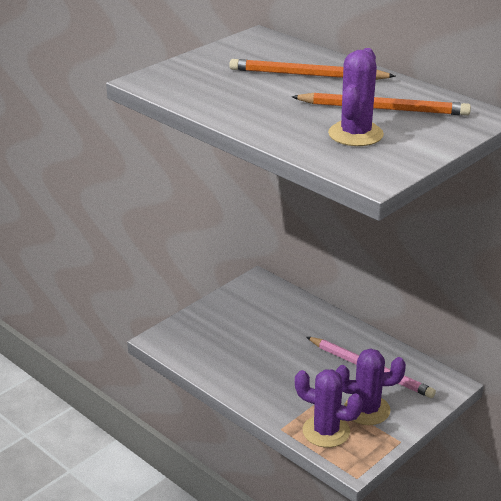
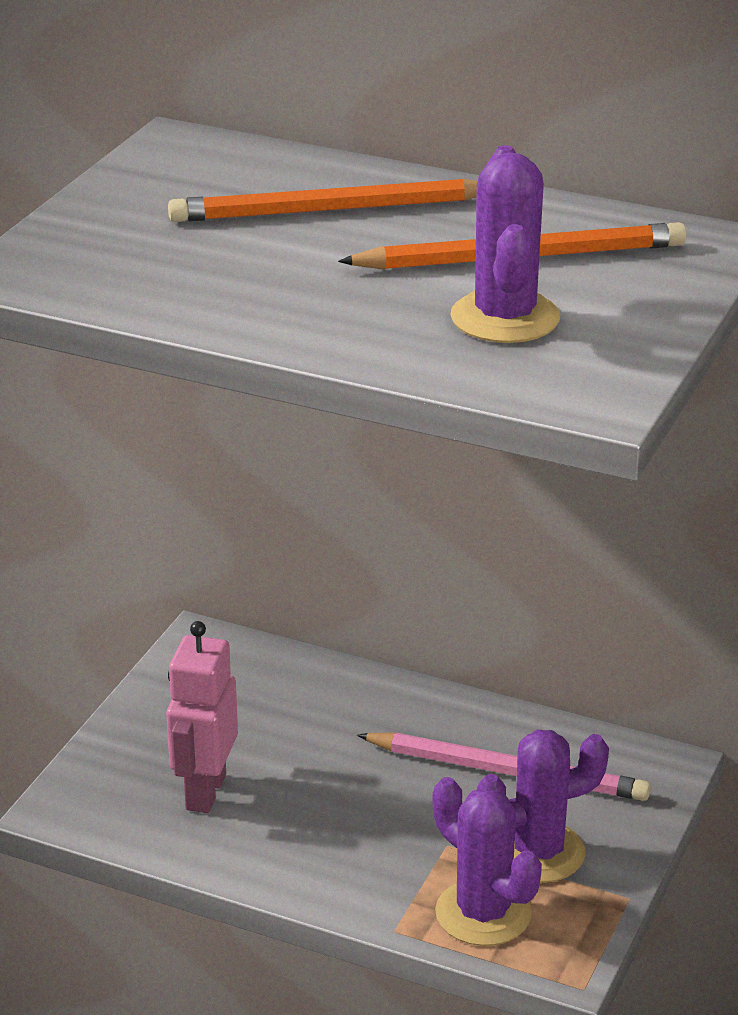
camera: 20 degrees left, 0 degrees up
(226, 347) = (205, 792): none -> pink robot
(326, 431) = (483, 913): purple cactus -> purple cactus turned 45 degrees clockwise

